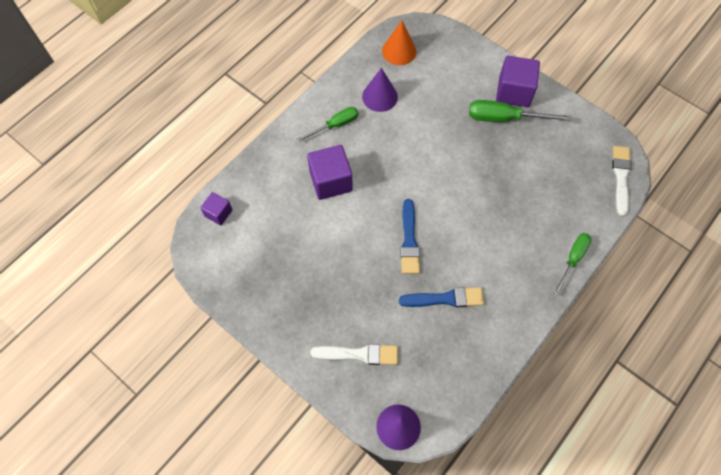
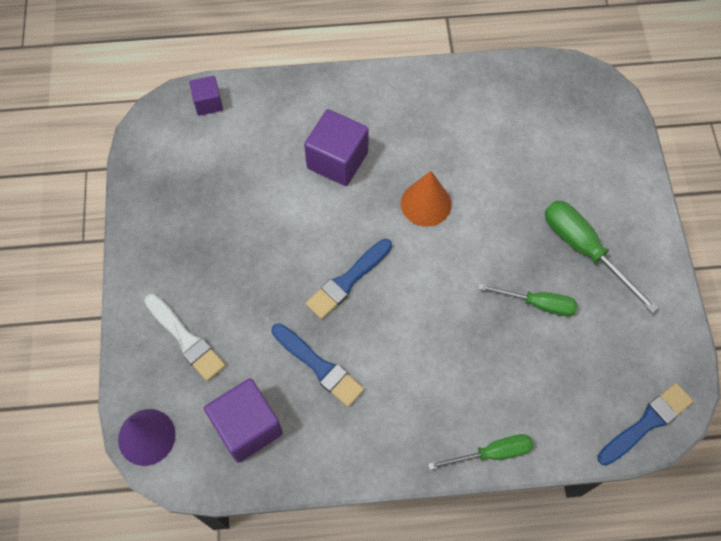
camera: 45 degrees right, 0 degrees up
(335, 125) = (400, 112): green screwdriver -> green screwdriver (537, 304)
(380, 96) = (475, 120): purple cone -> none
(399, 51) = (547, 91): orange cone -> orange cone (426, 203)
(513, 92) = (626, 231): purple cube -> purple cube (247, 427)
(621, 177) = (646, 423): white brush -> blue brush

